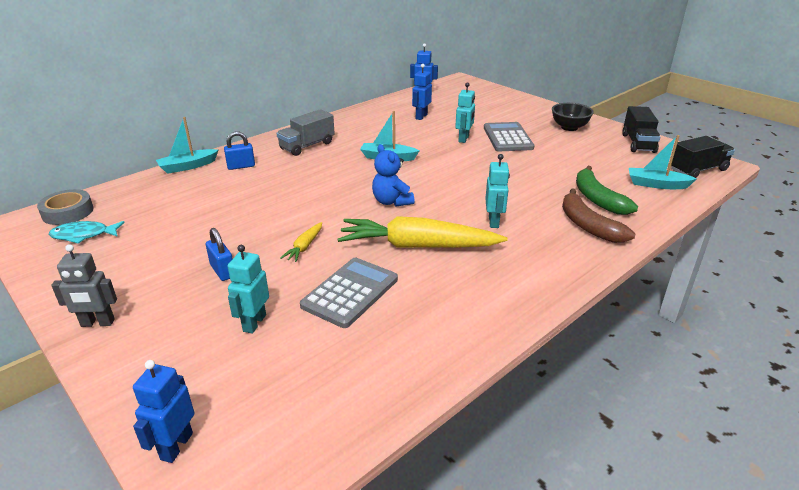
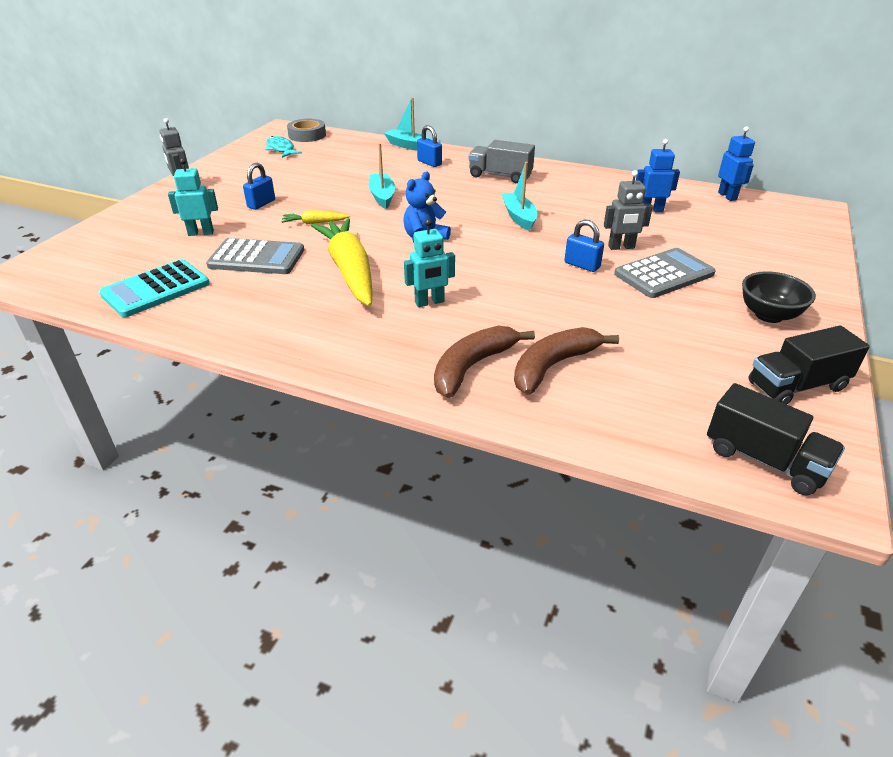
camera: 65 degrees right, 5 degrees up
(176, 446) = (71, 245): blue robot -> none
(367, 371) = (156, 289): none -> turquoise calculator
(464, 139) = (621, 247): turquoise robot -> grey robot
(478, 157) = (582, 265): none -> blue padlock
(597, 199) = (553, 366): green banana -> brown banana
(656, 184) = (654, 416): turquoise boat -> turquoise boat (382, 196)

